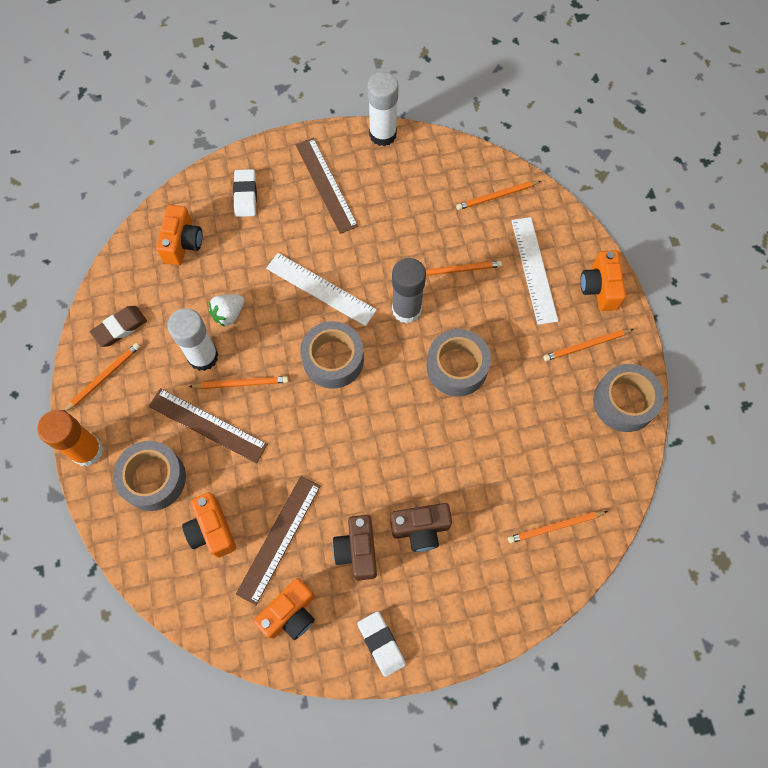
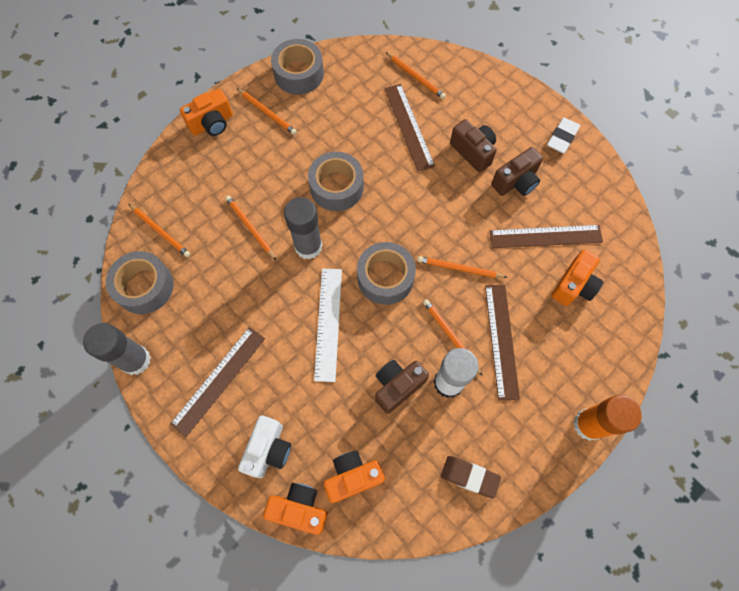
camera: 120 degrees left, 0 degrees up
(103, 377) = (521, 458): orange pencil -> orange pencil (459, 269)
(153, 479) = (570, 354): grey tape -> grey tape (144, 287)
(228, 314) = (397, 386): white strawberry -> brown camera
(245, 195) = (268, 450): white eraser -> white camera
(290, 614) = (587, 200): orange camera -> orange camera (299, 508)
(383, 134) = (135, 360): white glue stick -> grey glue stick
(491, 479) = (409, 126): none -> brown ruler
(534, 270) = (219, 173): white ruler -> none

